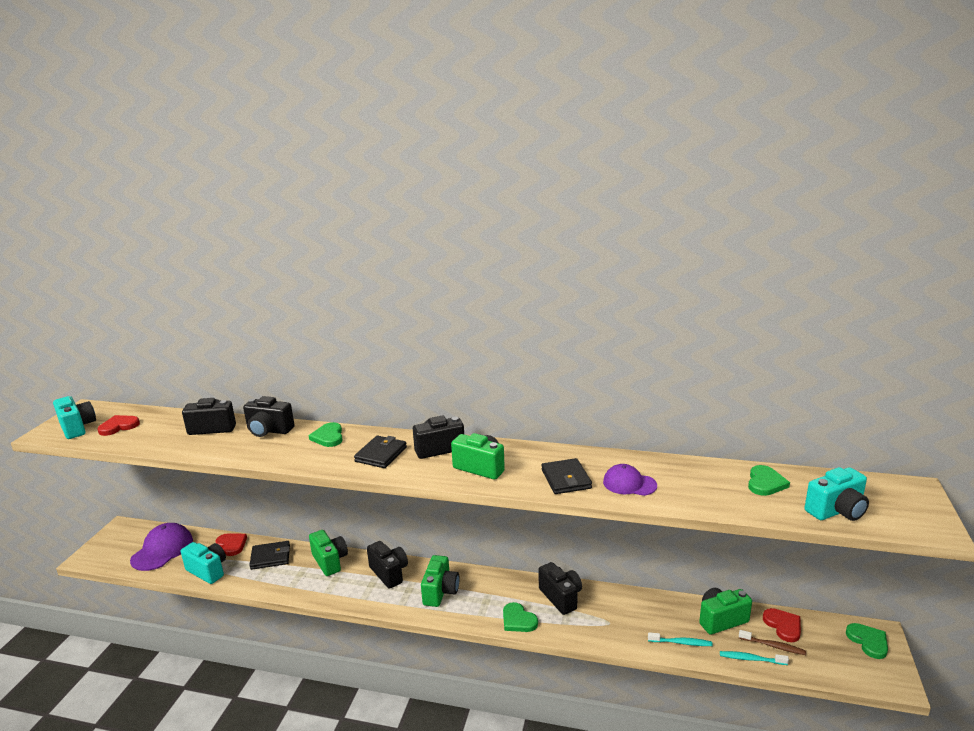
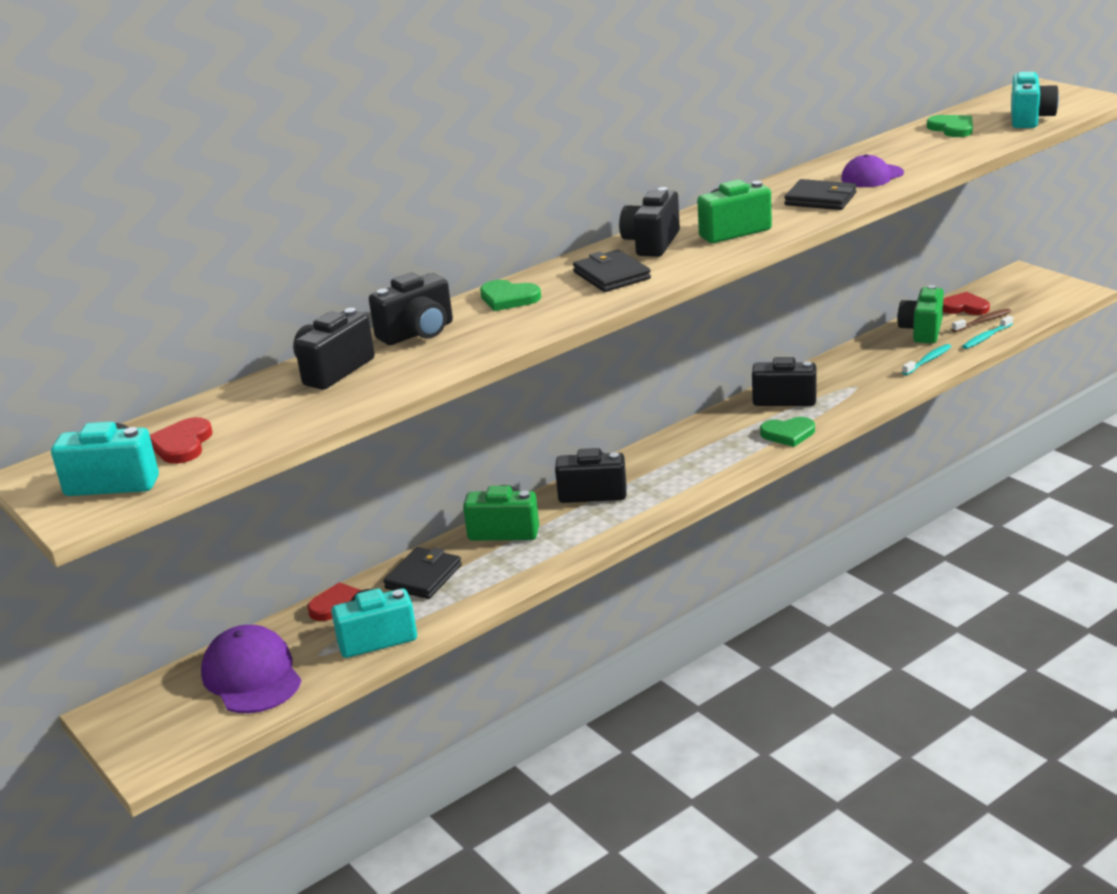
camera: 50 degrees left, 5 degrees up
(440, 592) = (677, 467): green camera -> none
(868, 641) = (1025, 281): green heart -> none

